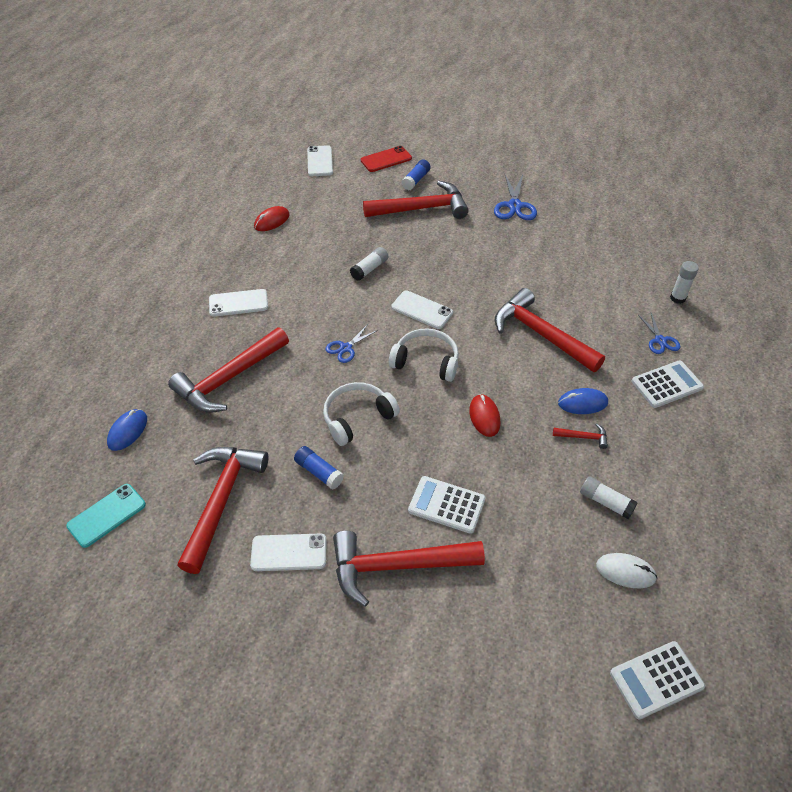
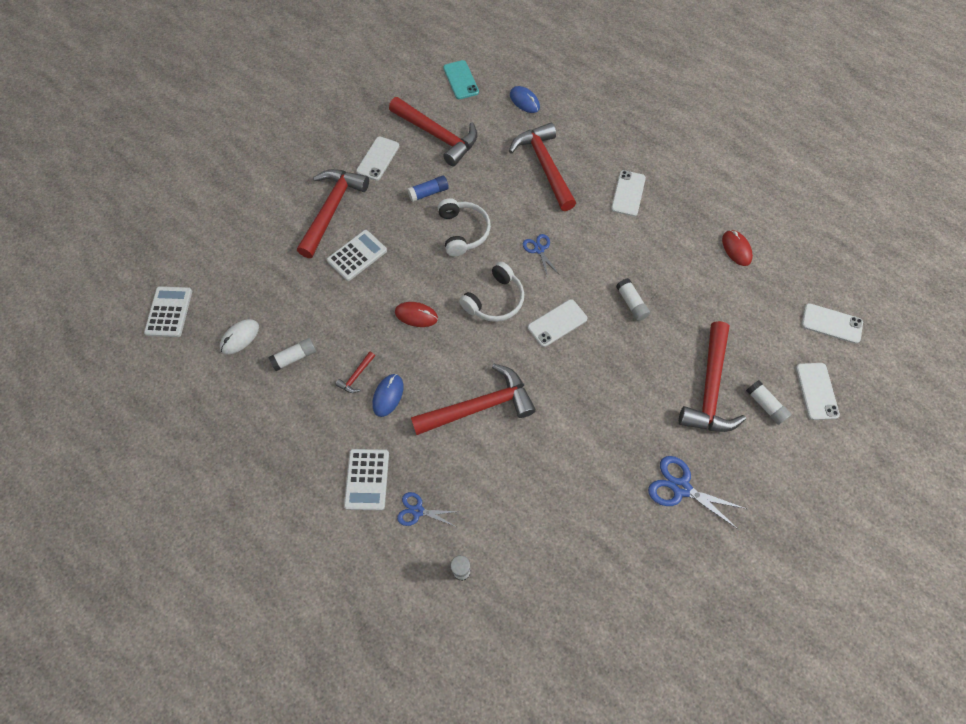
camera: 115 degrees right, 15 degrees up
(386, 159) = (816, 391): red phone -> white phone
(416, 180) = (765, 405): blue glue stick -> white glue stick

